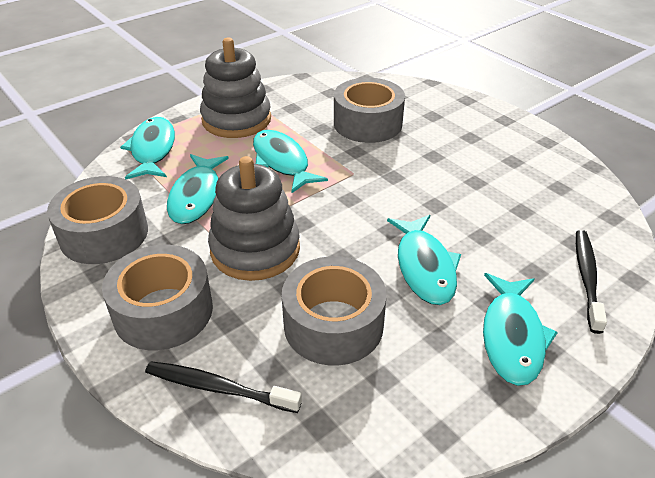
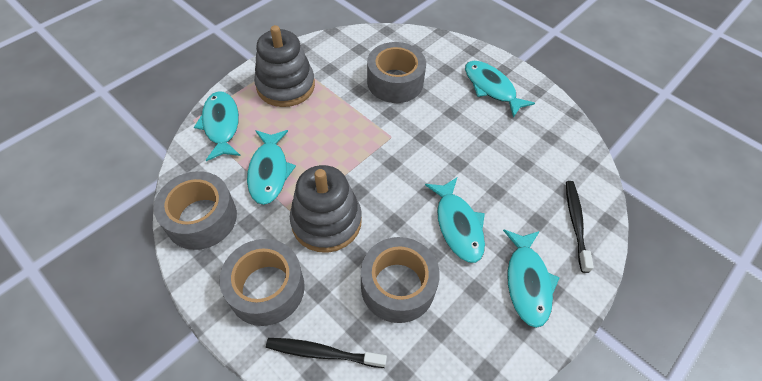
camera: 10 degrees left, 15 degrees up
(282, 162) = (332, 129): turquoise fish -> turquoise fish (491, 88)

